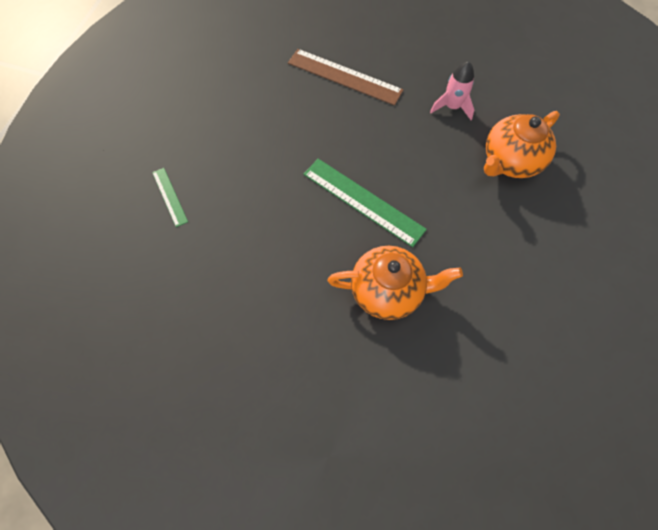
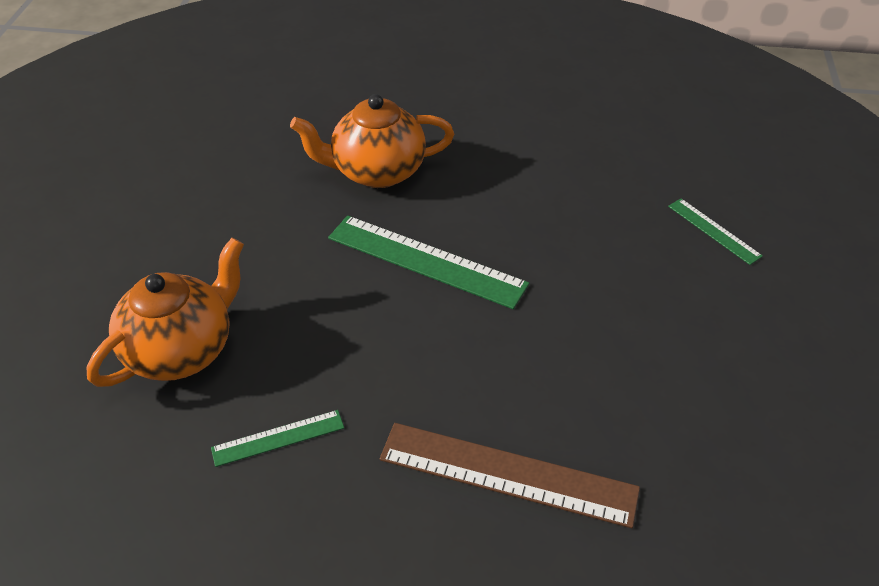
camera: 170 degrees right, 20 degrees down
(452, 107) = (278, 438): pink rocket -> green ruler

